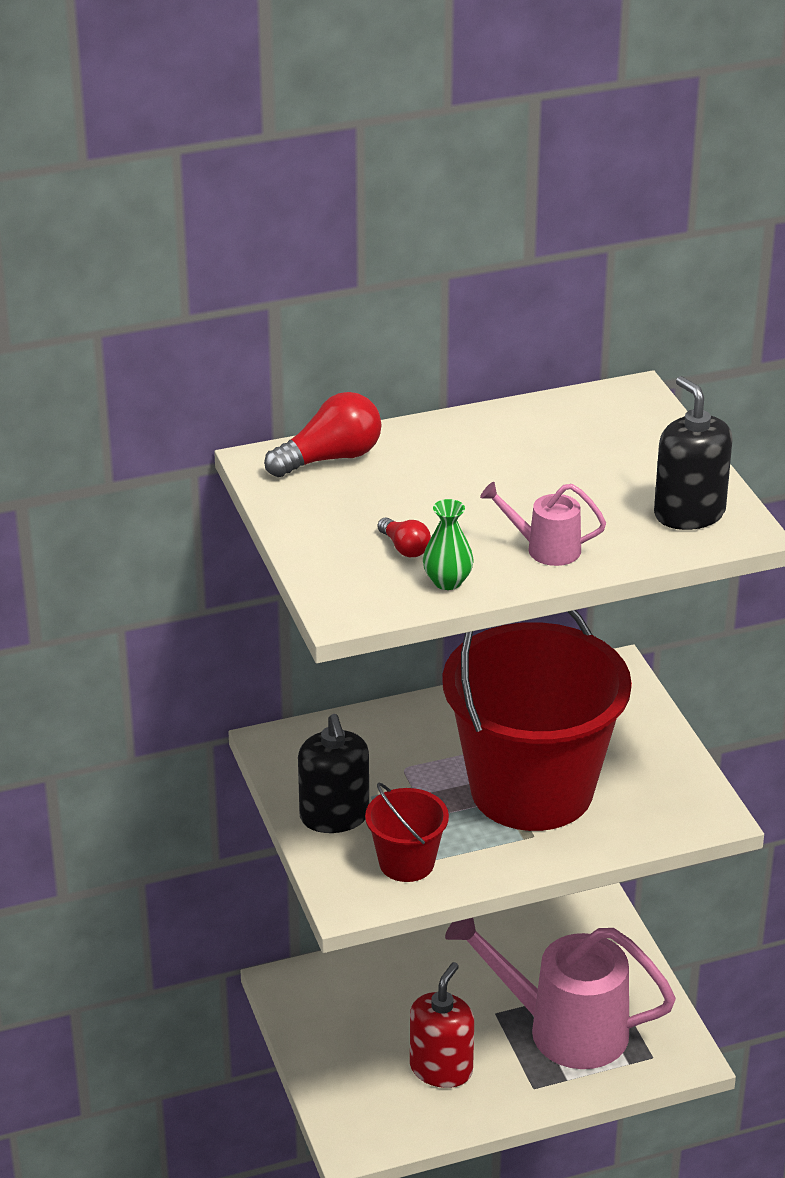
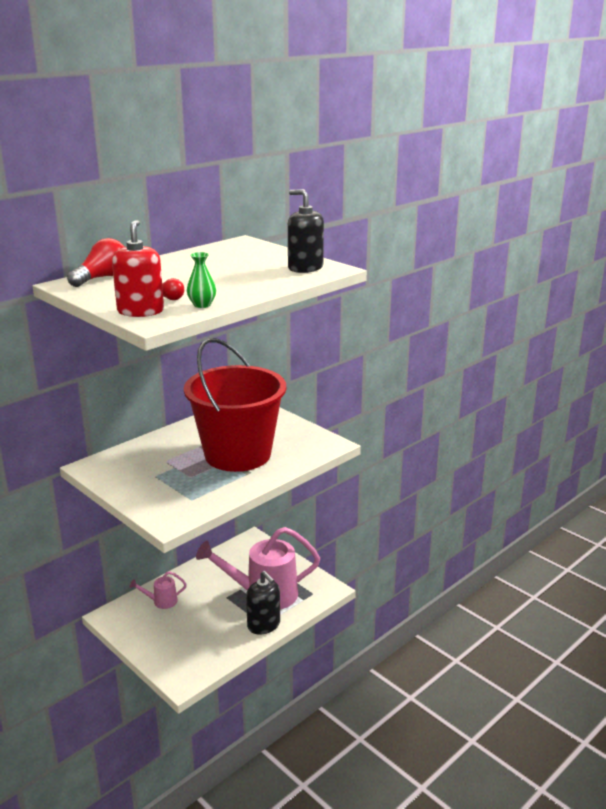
camera: 25 degrees left, 10 degrees down
(334, 816) = (139, 488): black soap dispenser -> black soap dispenser (264, 625)
(406, 863) = (191, 498): red bucket -> none
(441, 1069) = (212, 630): red soap dispenser -> red soap dispenser (140, 311)
(544, 549) = (244, 287): pink watering can -> pink watering can (161, 601)

